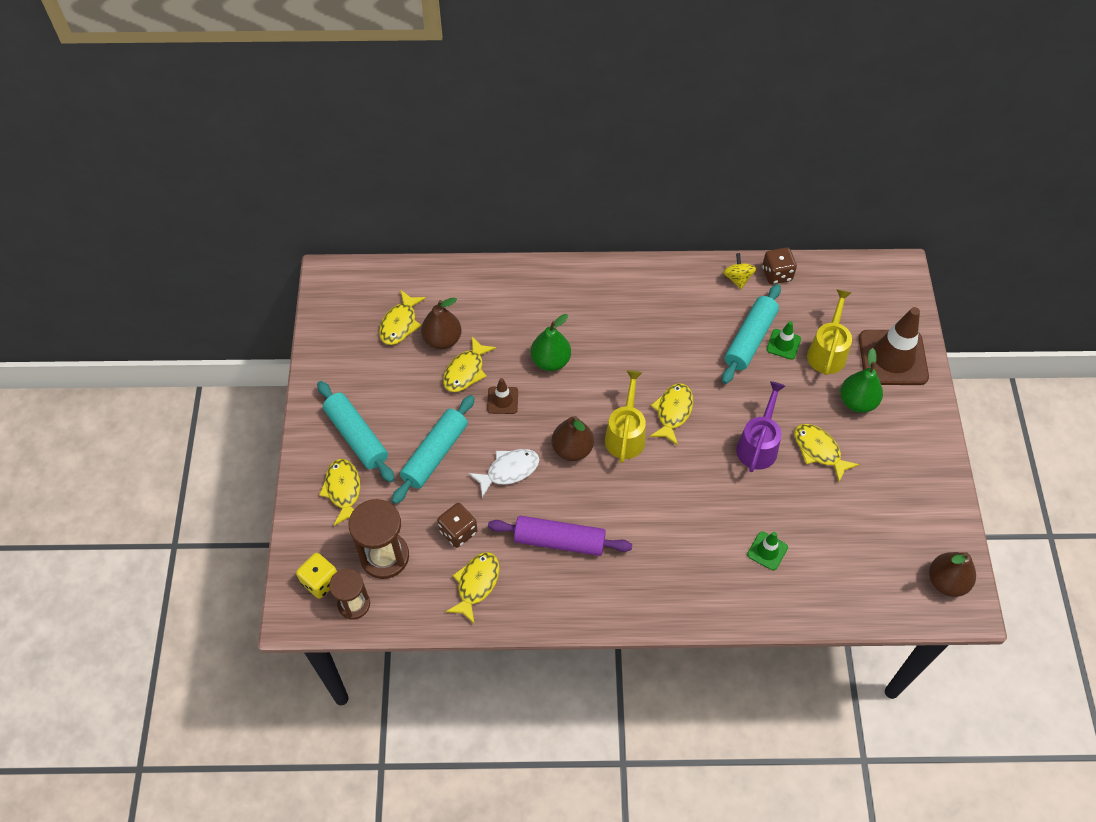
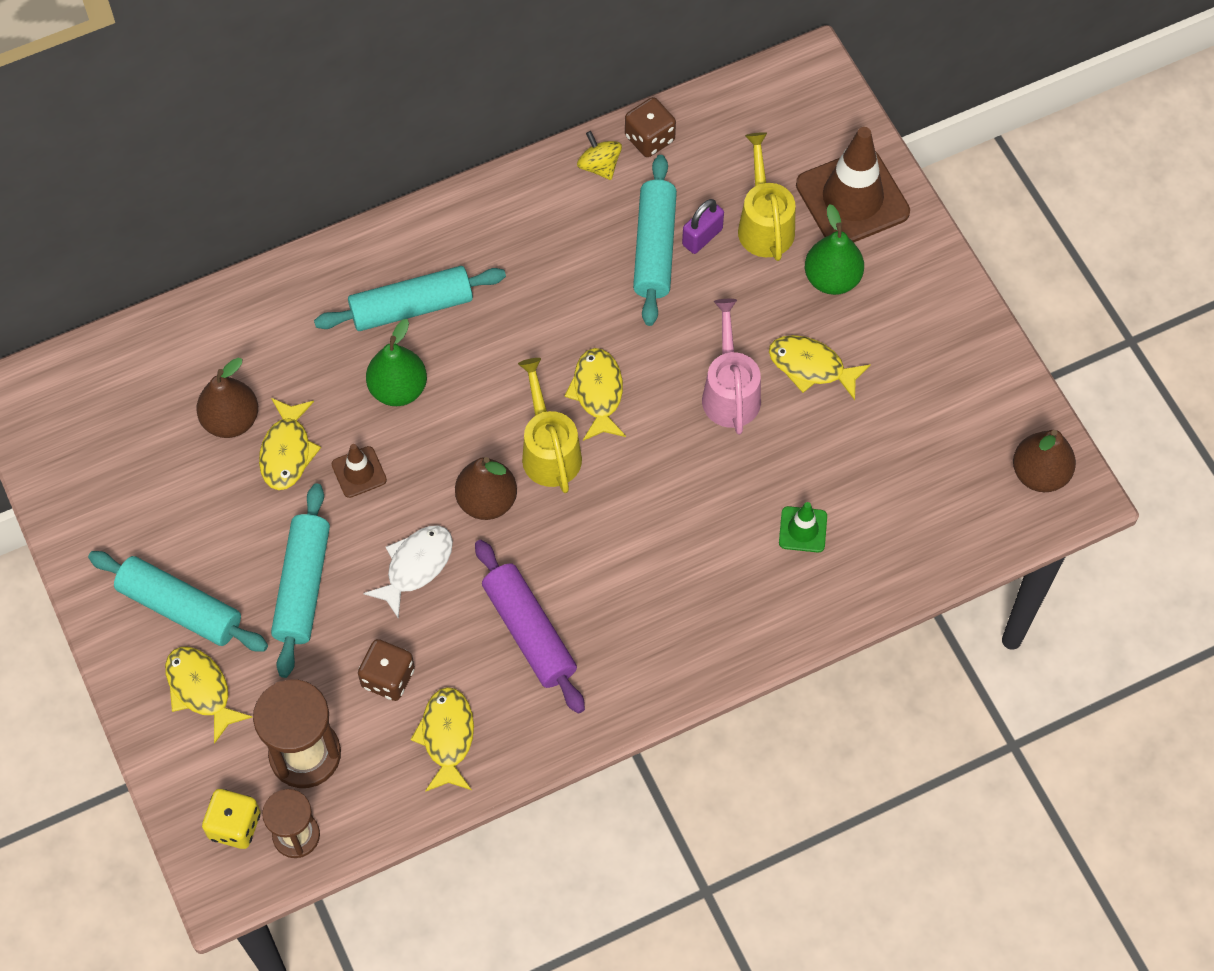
camera: 25 degrees left, 5 degrees up
(400, 324) = (158, 421): yellow fish -> none
(559, 541) = (529, 632): purple rolling pin -> purple rolling pin turned 75 degrees clockwise
(582, 317) = (411, 307): none -> turquoise rolling pin
(758, 444) = (730, 391): purple watering can -> pink watering can
(783, 344) = (702, 237): green traffic cone -> purple padlock

